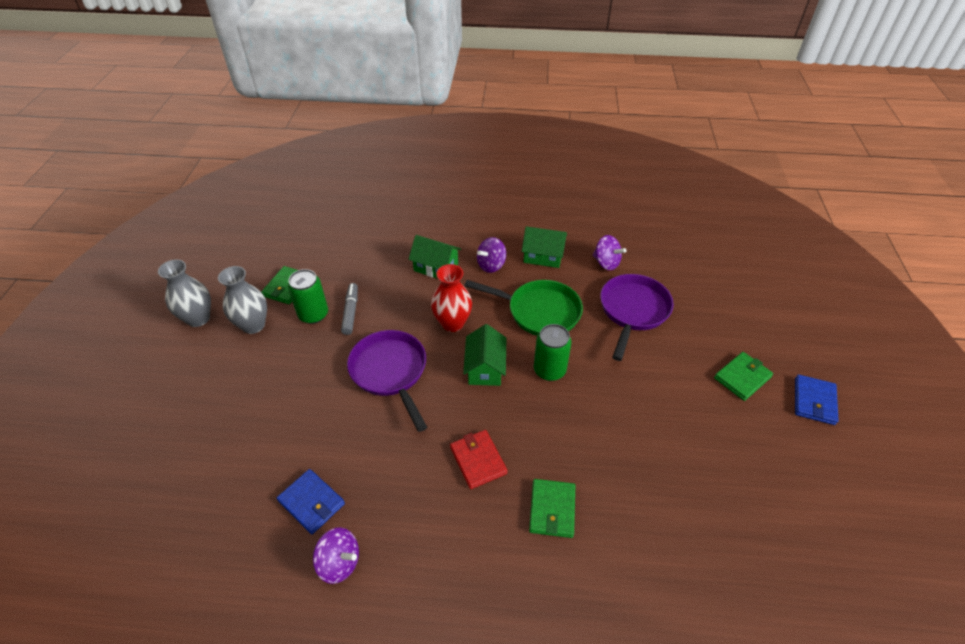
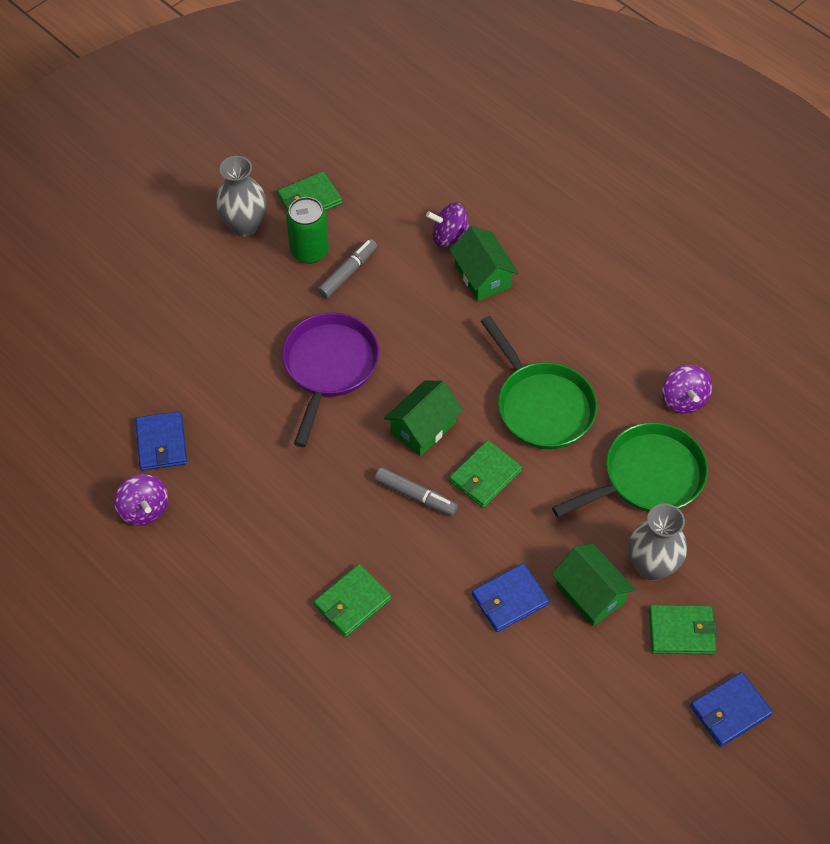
camera: 40 degrees right, 10 degrees up
(198, 318) = (200, 183): grey vase -> grey vase (652, 566)
(452, 323) = (437, 356): red vase -> none
(478, 460) = (330, 511): red wallet -> none
(491, 265) = (546, 314): purple spinning top -> purple spinning top (449, 237)
(521, 410) = (415, 495): none -> grey marker
(543, 256) = (617, 342): green house -> green house (590, 593)
(549, 370) = (485, 476): green can -> green wallet
(633, 311) = (647, 477): purple pan -> green pan
(640, 431) = (509, 599): none -> blue wallet

